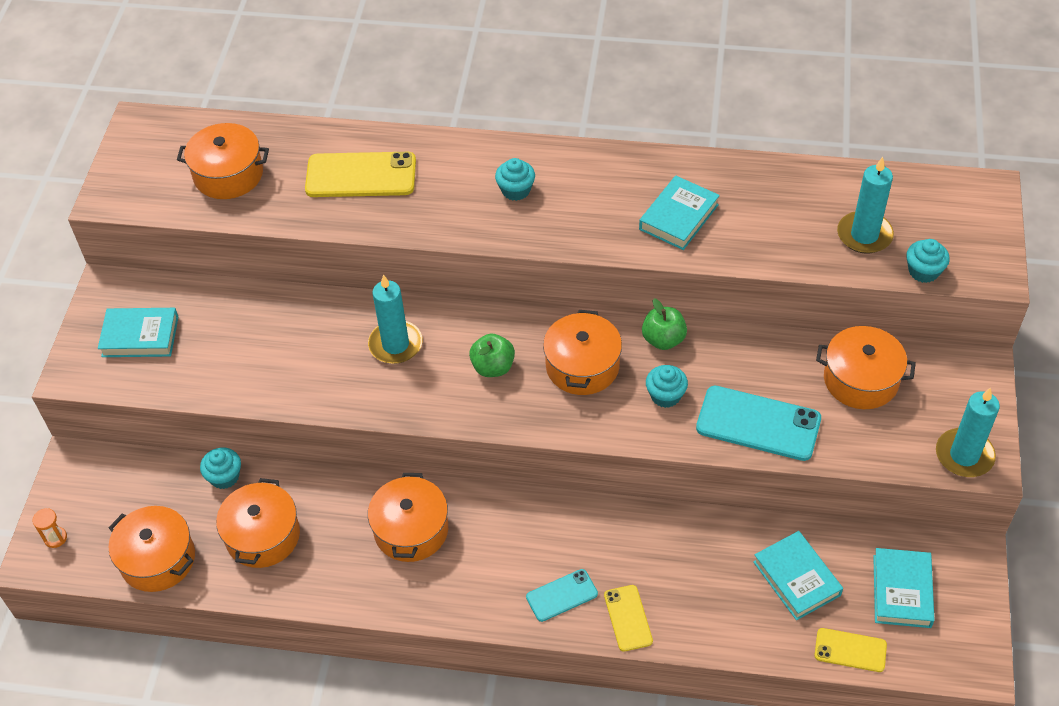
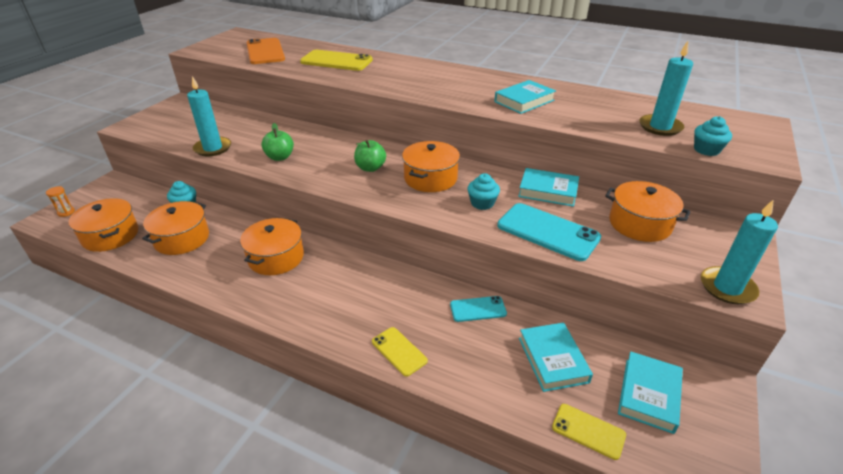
camera: 15 degrees right, 15 degrees down
(140, 336) = (177, 120): turquoise book -> turquoise book (548, 191)
(228, 174) = (265, 51): orange pot -> orange phone
(395, 344) = (317, 148): turquoise candle -> turquoise candle (213, 148)
(516, 190) = (423, 77): turquoise cupcake -> none
(562, 595) = (355, 322): turquoise phone -> turquoise phone (478, 309)
(628, 618) = (399, 351): yellow phone -> yellow phone turned 45 degrees counterclockwise
(663, 339) = (494, 176): green apple -> green apple (280, 157)

